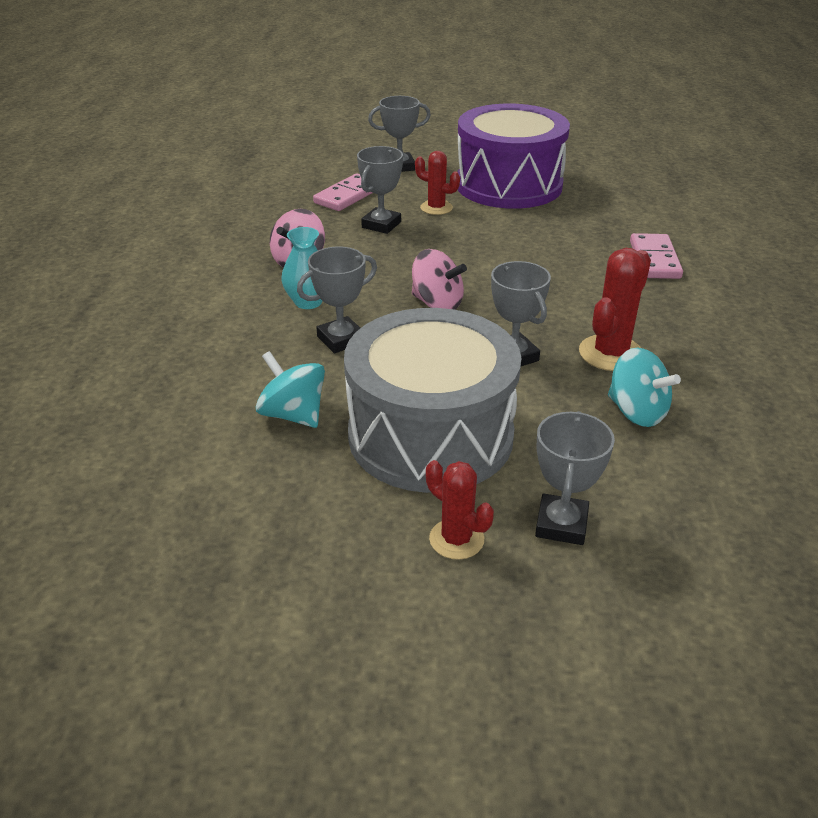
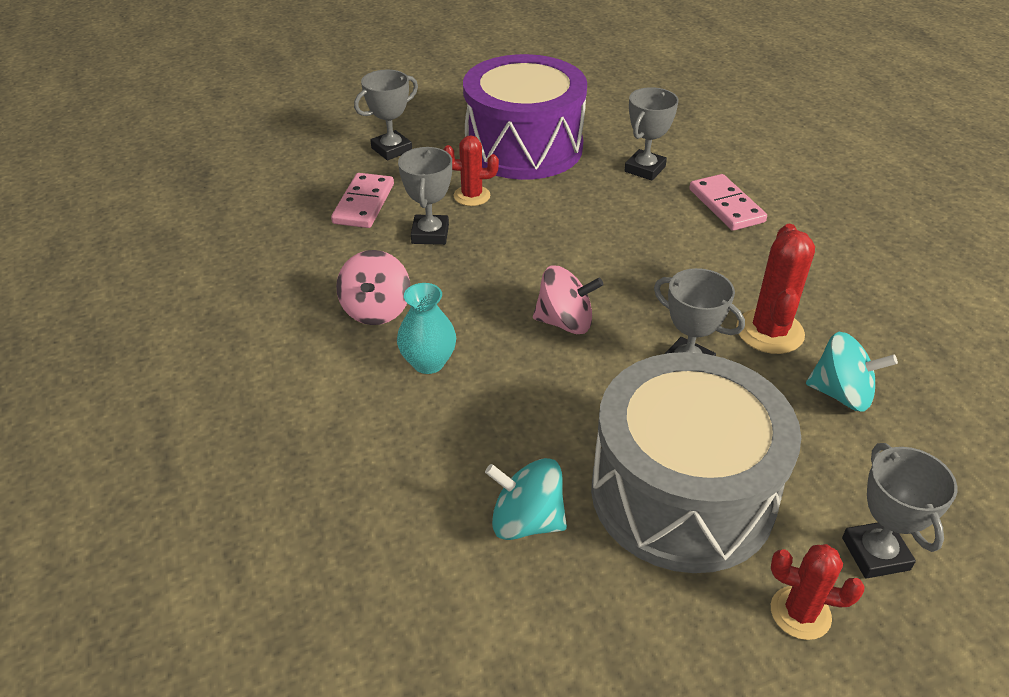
camera: 25 degrees left, 5 degrees up
(341, 339) = (502, 402): grey trophy -> grey trophy (645, 169)

